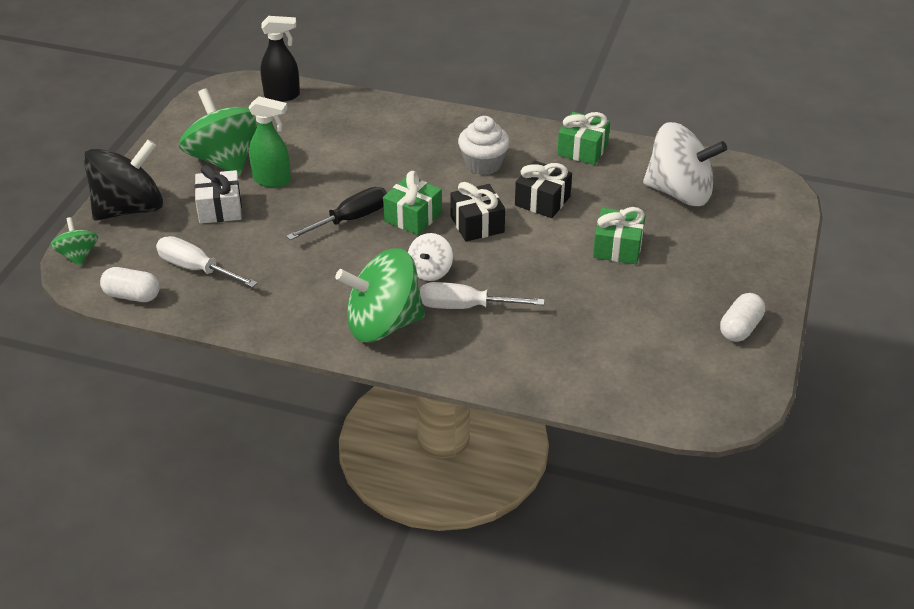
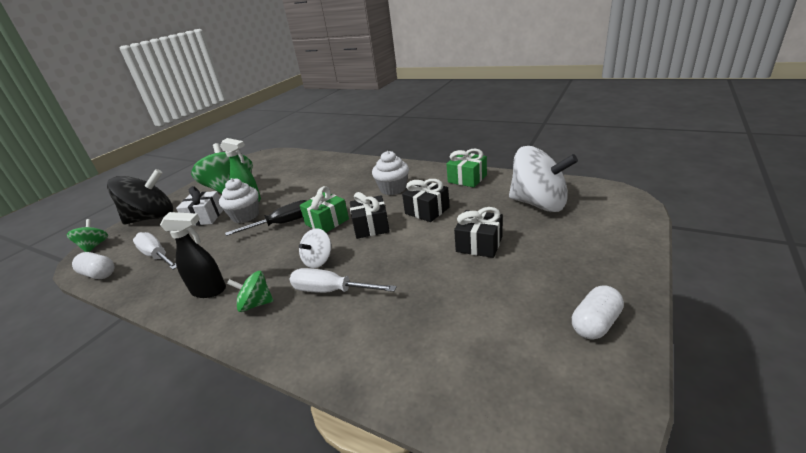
camera: 15 degrees right, 10 degrees down
(282, 95) = (289, 157): black spray bottle -> black spray bottle (209, 290)
(284, 207) = (245, 216): none -> white cupcake
(383, 324) = (256, 304): green spinning top -> green spinning top, size x0.50
(617, 248) = (479, 244): green gift -> black gift

